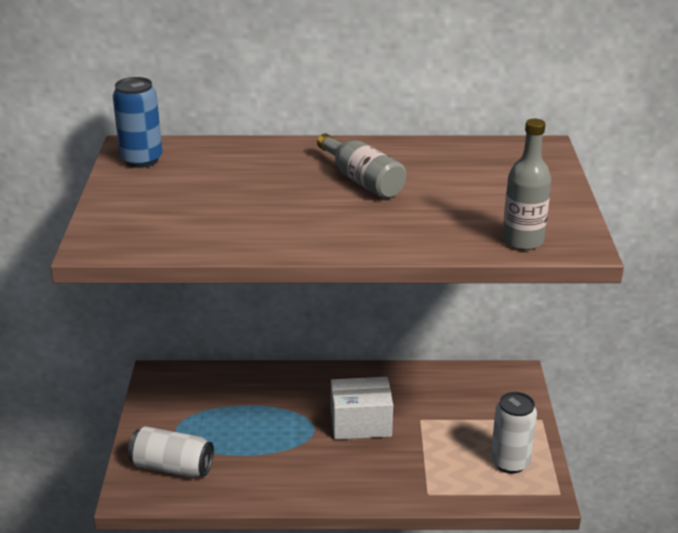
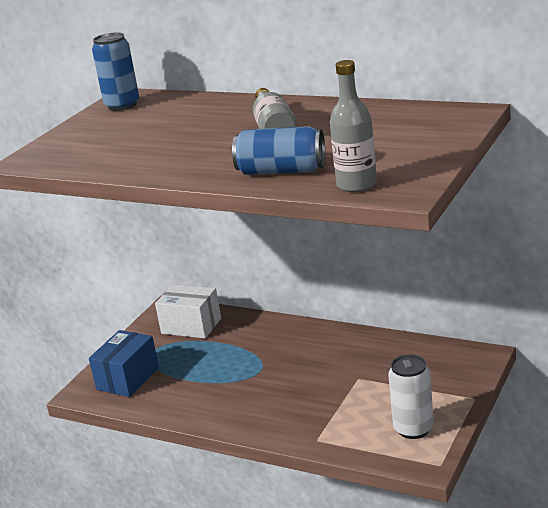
camera: 30 degrees right, 5 degrees down
(172, 466) = (128, 378): white can -> blue box
(361, 423) = (303, 373): white box -> white box (191, 326)
(426, 231) = (281, 171): none -> blue can

